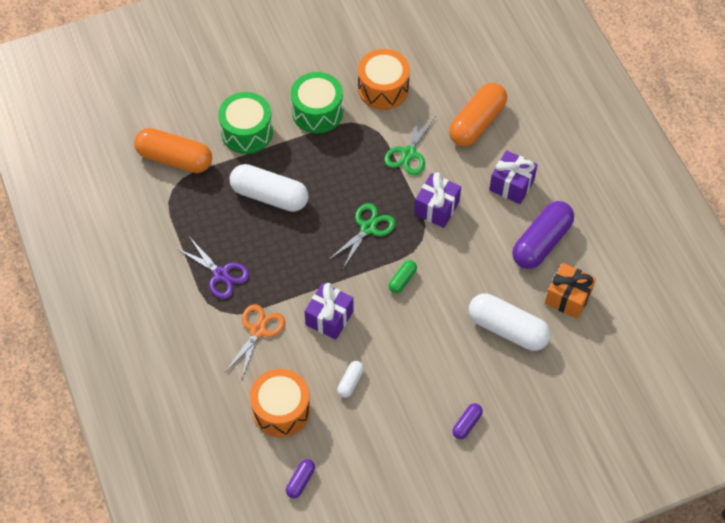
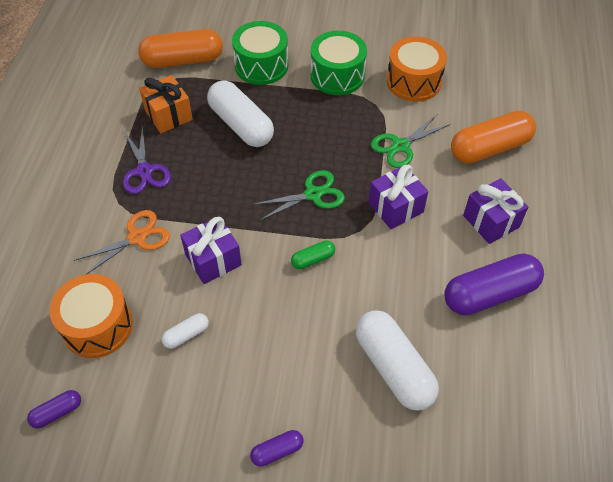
camera: 30 degrees right, 5 degrees down
(175, 159) = (183, 60): orange capsule -> orange capsule turned 60 degrees counterclockwise
(568, 298) = (486, 369): orange gift -> orange gift (168, 115)

